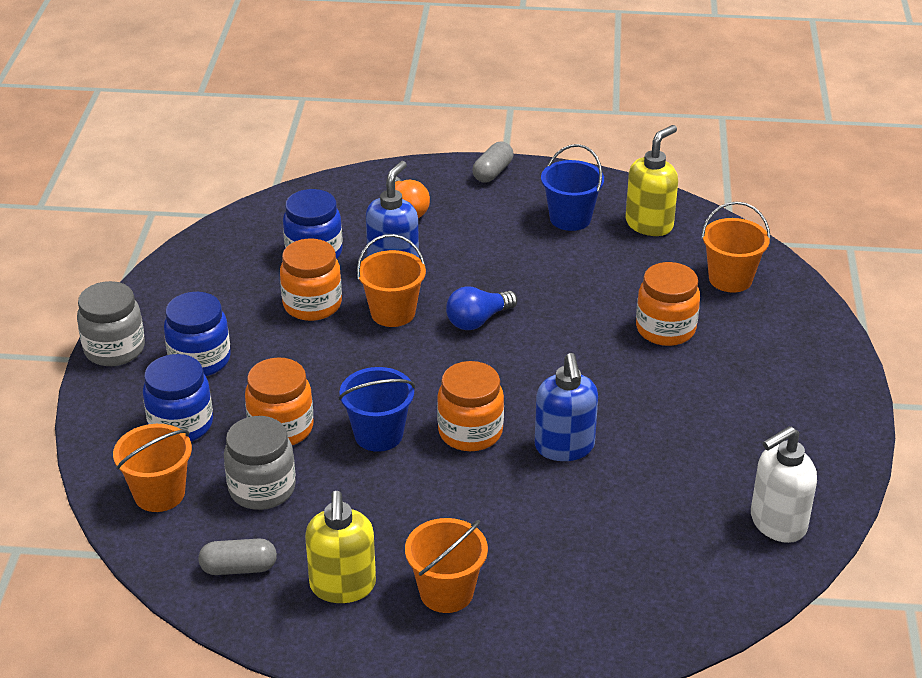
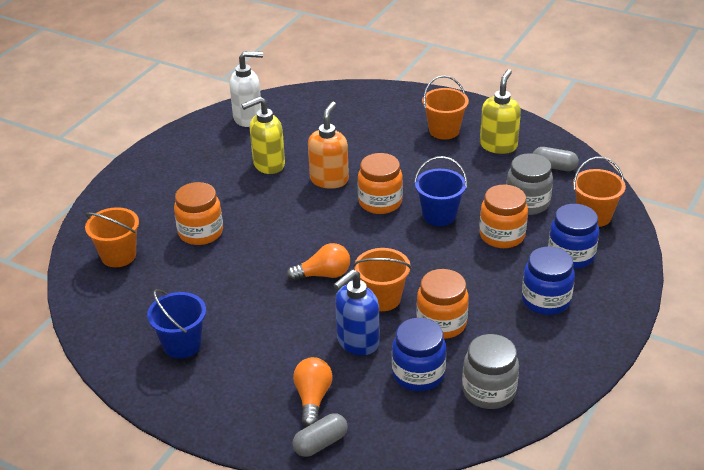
camera: 155 degrees left, 0 degrees up
(114, 349) = (612, 328): grey jar -> grey jar (489, 391)
(478, 320) = (323, 274): blue light bulb -> orange light bulb
(492, 172) = (205, 420): grey capsule -> grey capsule (320, 443)
(564, 447) = (329, 180): blue soap dispenser -> orange soap dispenser
(649, 224) = (126, 319): yellow soap dispenser -> yellow soap dispenser (268, 164)

